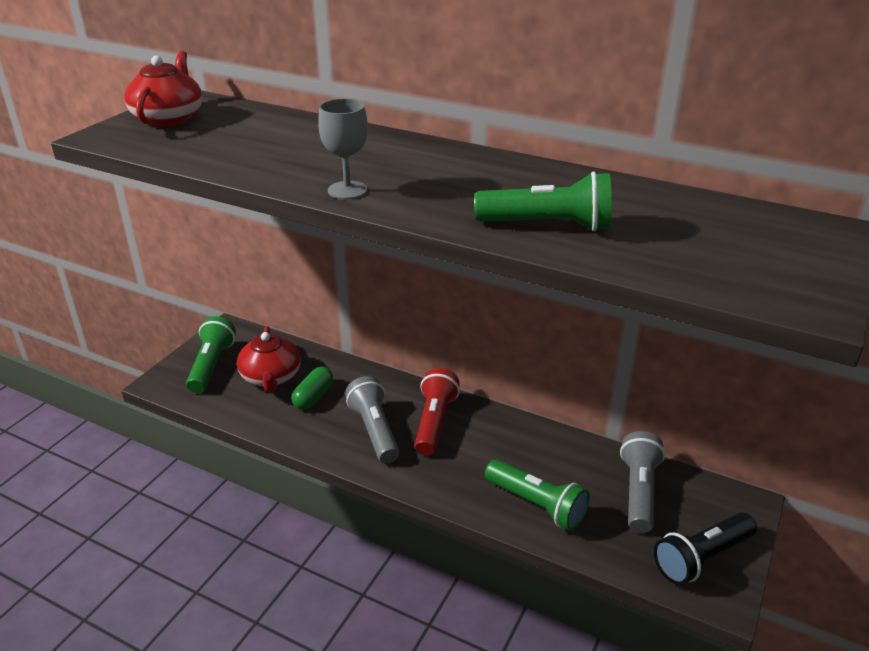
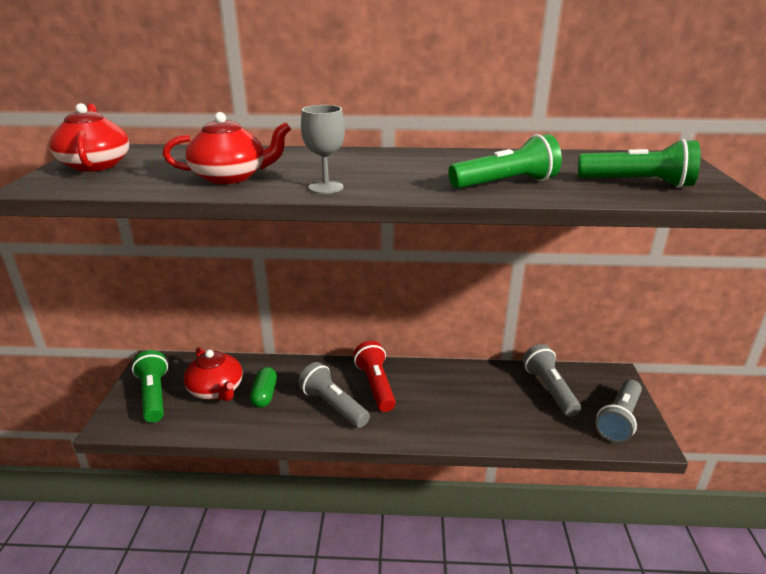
camera: 25 degrees left, 5 degrees down
(271, 158) = (231, 177): none -> red teapot
(537, 505) = (491, 421): green flashlight -> green flashlight (638, 183)
(701, 558) = (619, 420): black flashlight -> grey flashlight

